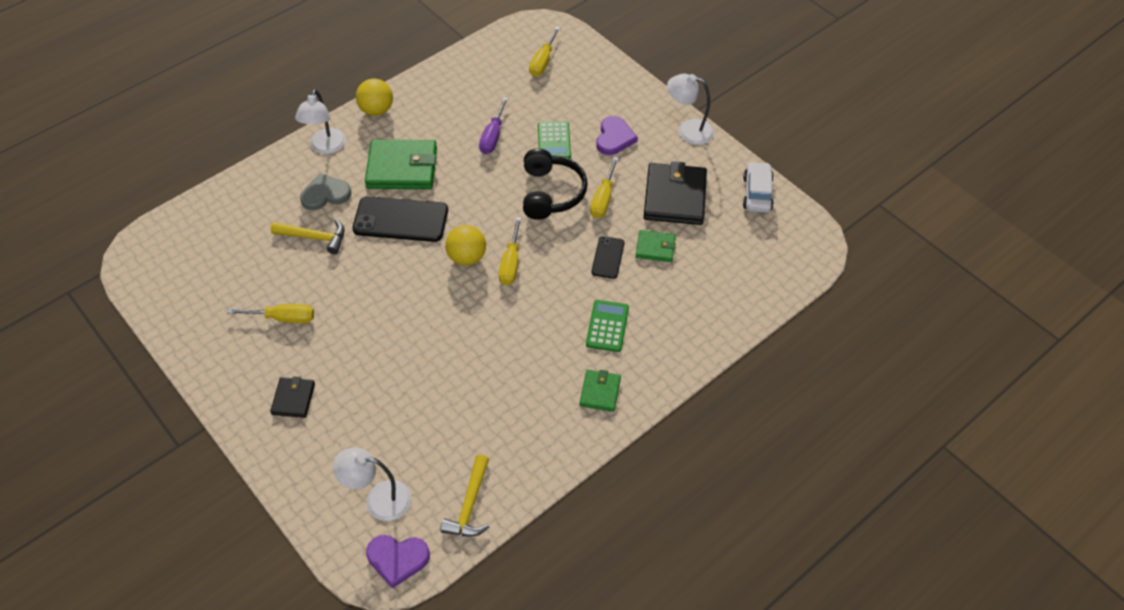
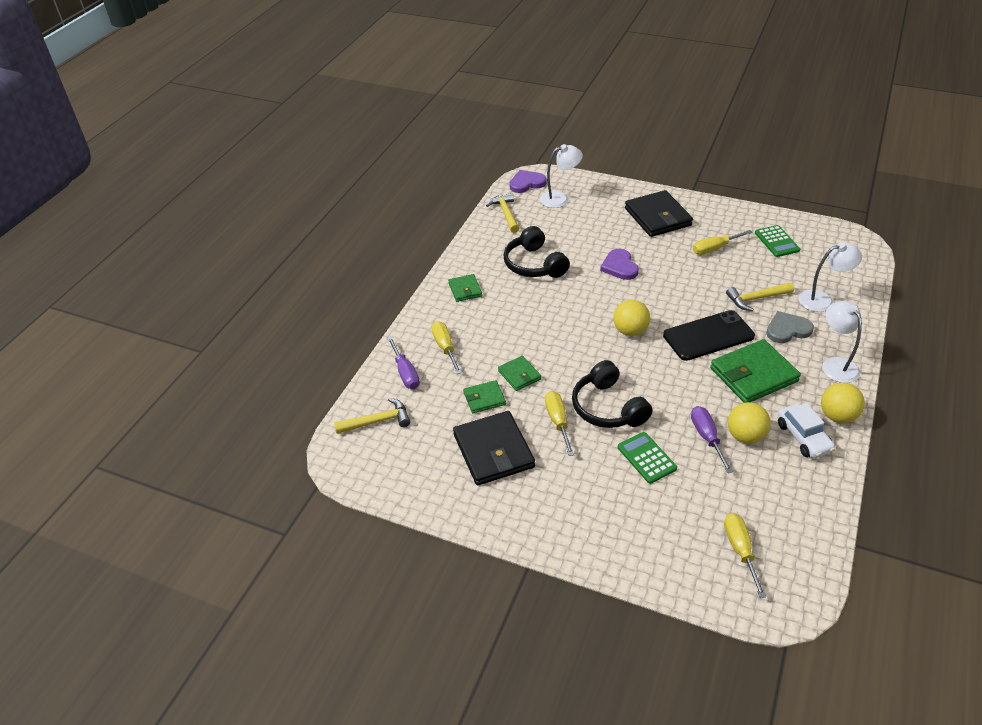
camera: 155 degrees right, 10 degrees down
(293, 399) = (657, 217): black wallet -> black wallet, size x1.89
(325, 194) = (787, 329): grey heart -> grey heart turned 150 degrees counterclockwise
(462, 125) = (745, 436): none -> yellow ball
(496, 393) = (534, 264): none -> black headphones
(511, 263) = (593, 340): yellow screwdriver -> yellow screwdriver (445, 348)
(607, 326) = (486, 328): green calculator -> green calculator (777, 241)
(608, 257) = (519, 375): black phone -> green wallet
(614, 138) = (591, 488): purple heart -> purple heart (619, 266)
(688, 130) = (521, 531): white lamp -> white lamp (822, 300)
(719, 309) = (405, 373): none -> purple screwdriver
(757, 193) = (415, 488): white car -> white car (803, 437)
(767, 268) = (377, 421): none -> yellow hammer

